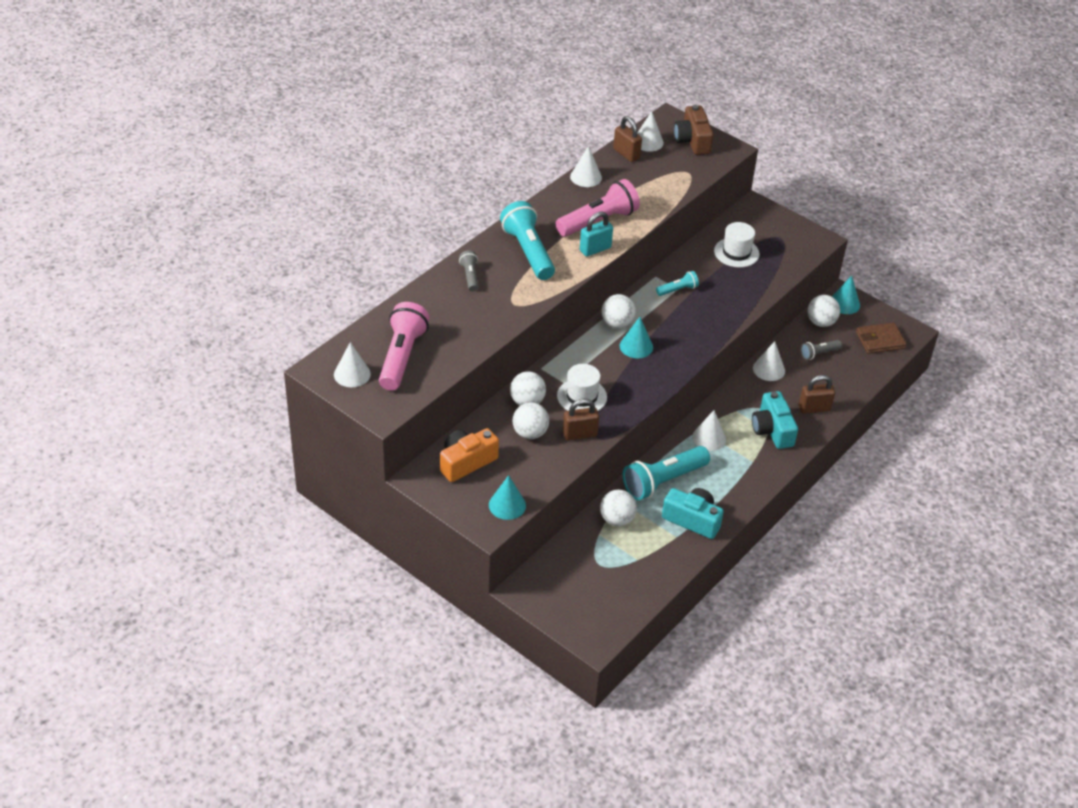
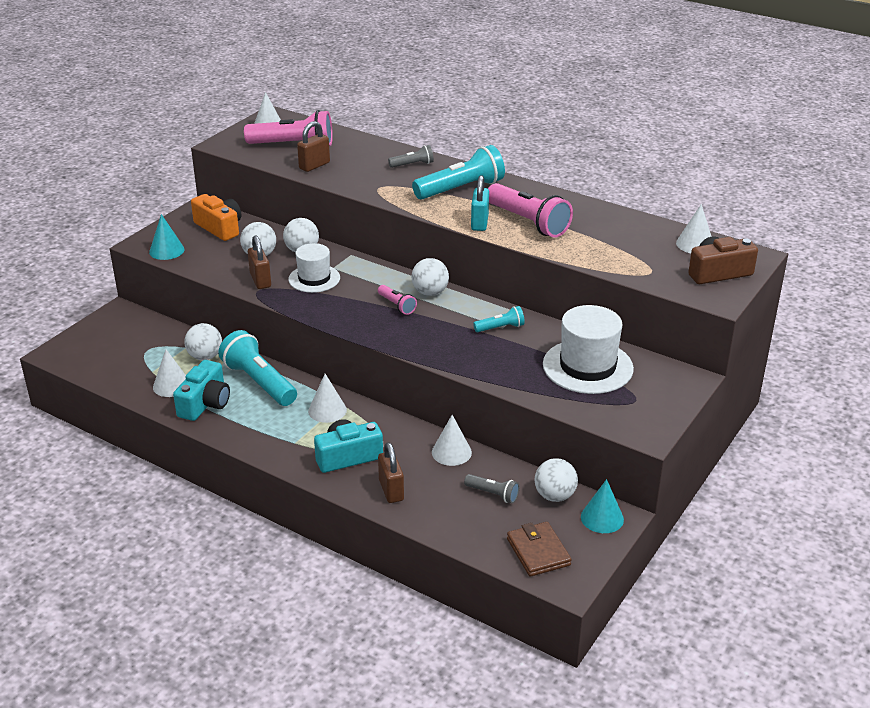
camera: 85 degrees right, 10 degrees down
(586, 177) = (603, 211): white cone -> white cone (171, 385)
(595, 249) = (479, 223): turquoise padlock -> turquoise padlock turned 45 degrees clockwise
(626, 154) = (662, 232): brown padlock -> brown padlock (314, 165)
(636, 346) = (397, 305): turquoise cone -> pink flashlight
(678, 290) = (500, 328): turquoise flashlight -> turquoise flashlight turned 75 degrees counterclockwise
(736, 252) = (587, 366): white hat -> white hat, size x1.57
(819, 353) = (493, 494): grey flashlight -> grey flashlight turned 150 degrees clockwise

